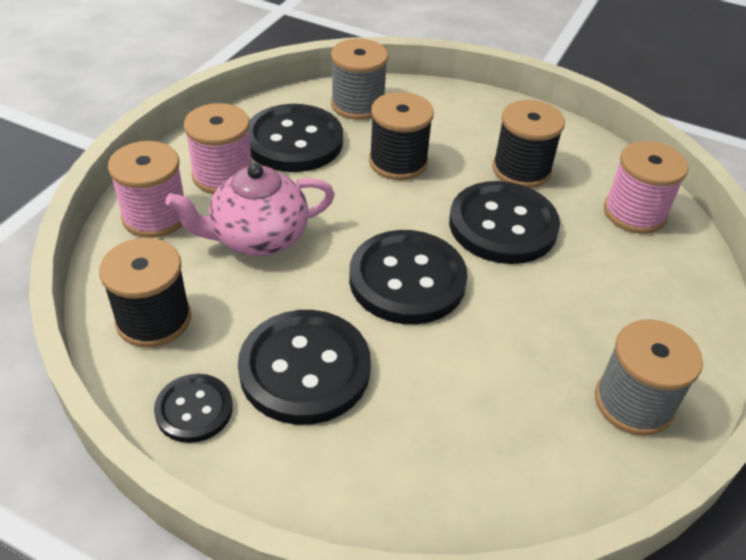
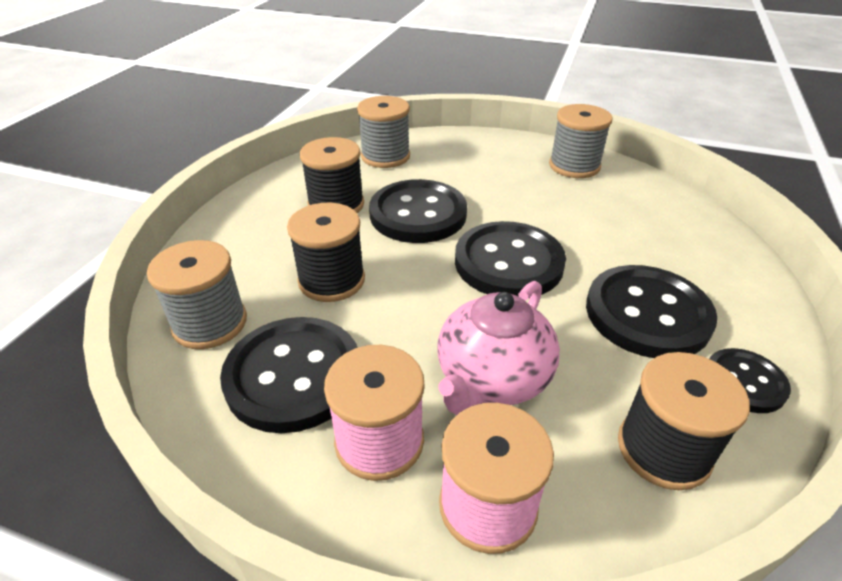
camera: 95 degrees left, 5 degrees down
(257, 238) = (492, 379): pink teapot -> pink teapot turned 60 degrees clockwise
(634, 213) = (385, 156): pink spool -> grey spool

